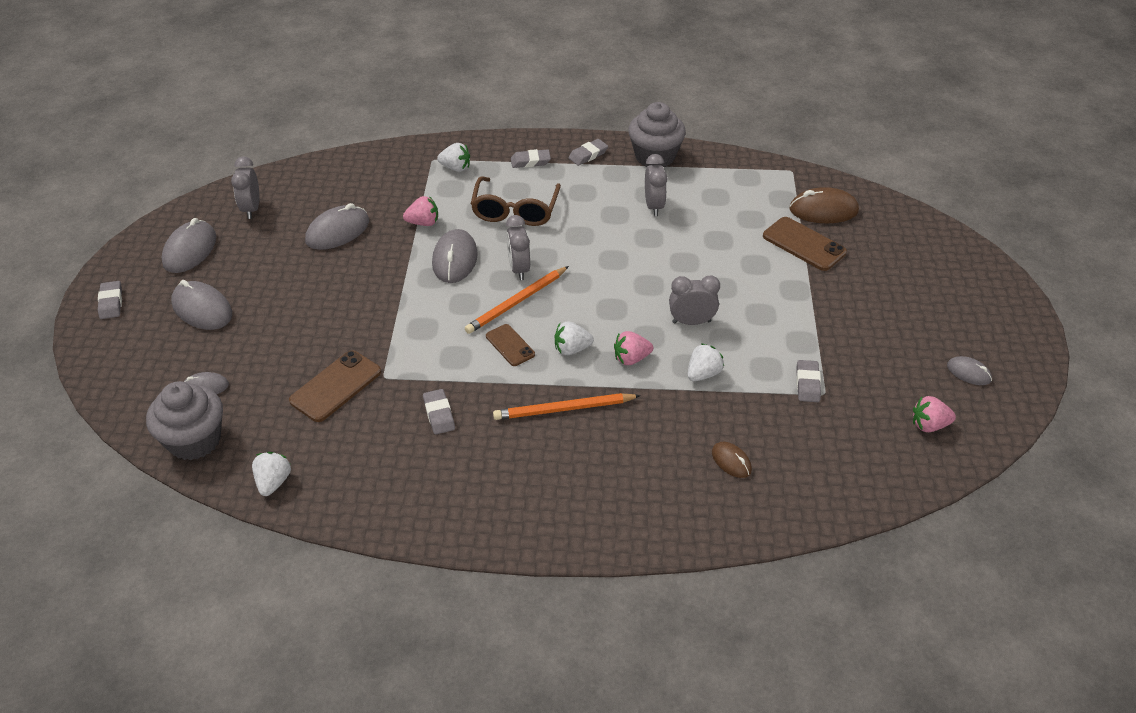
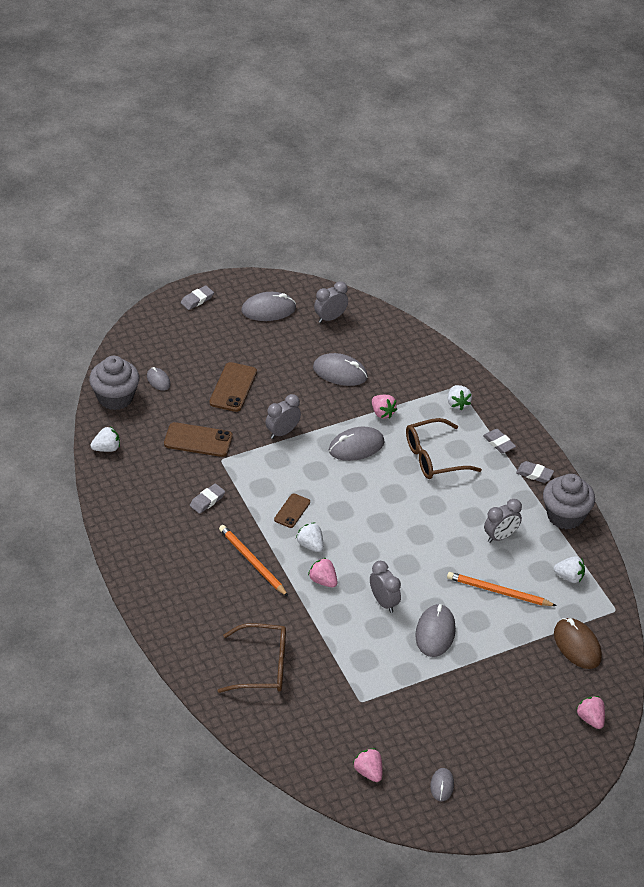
camera: 60 degrees right, 0 degrees up
(202, 309) = (220, 344): grey mouse -> grey mouse (435, 633)
(517, 302) = (337, 498): orange pencil -> orange pencil (499, 592)
(519, 269) = (371, 485): grey clock -> grey clock (282, 432)
(703, 374) = (334, 626): white strawberry -> white strawberry (569, 577)
(731, 461) = (262, 666): brown mouse -> brown glasses
(804, 244) = (522, 644): brown phone -> brown phone (233, 387)
(807, 384) = (364, 689): grey eraser -> none
(919, 236) = (590, 719): none -> pink strawberry

